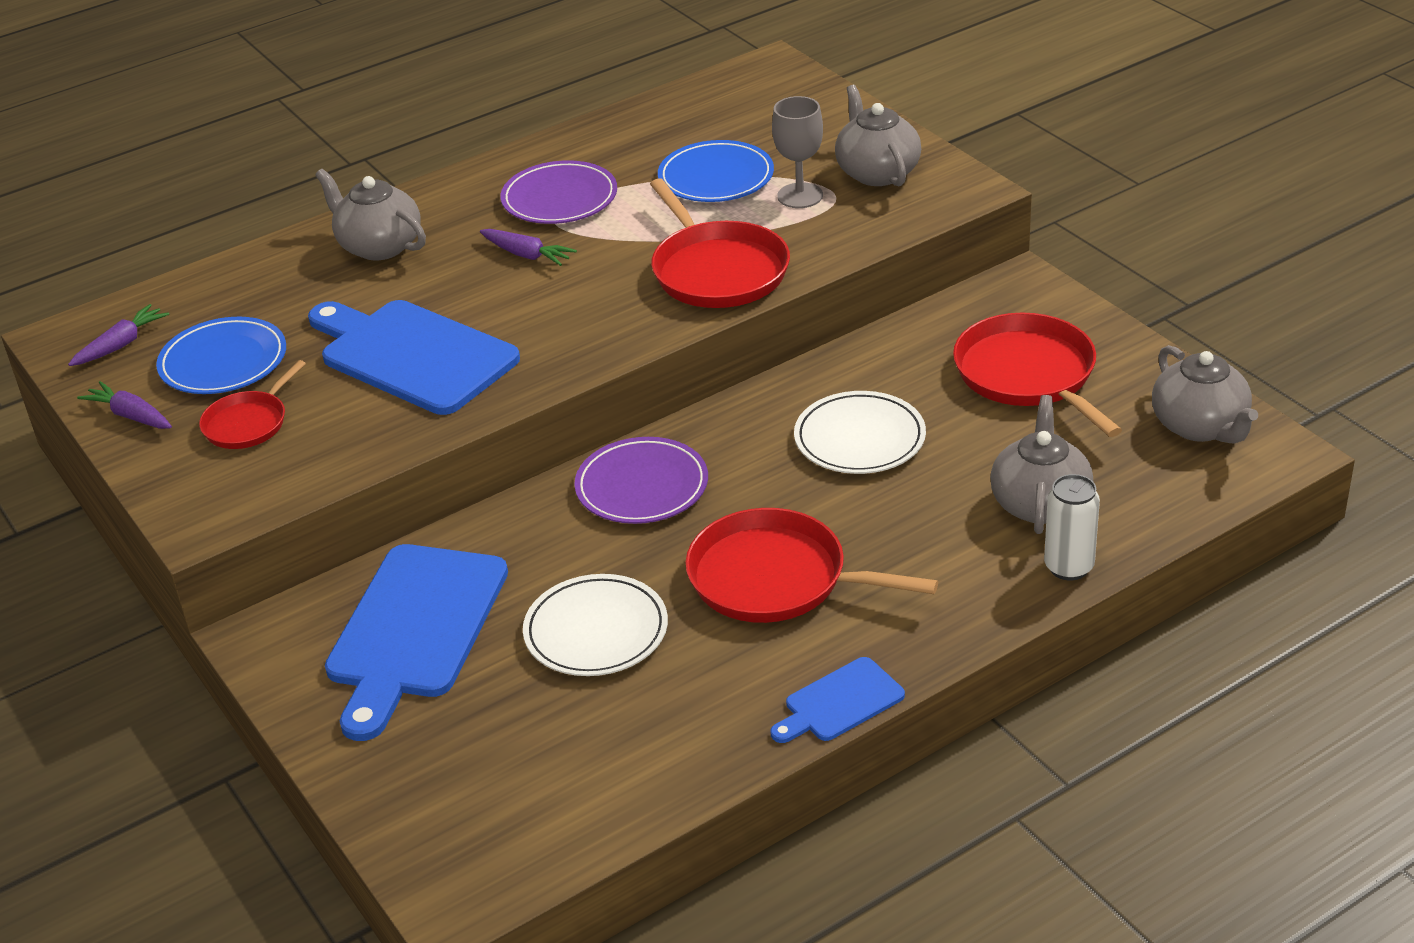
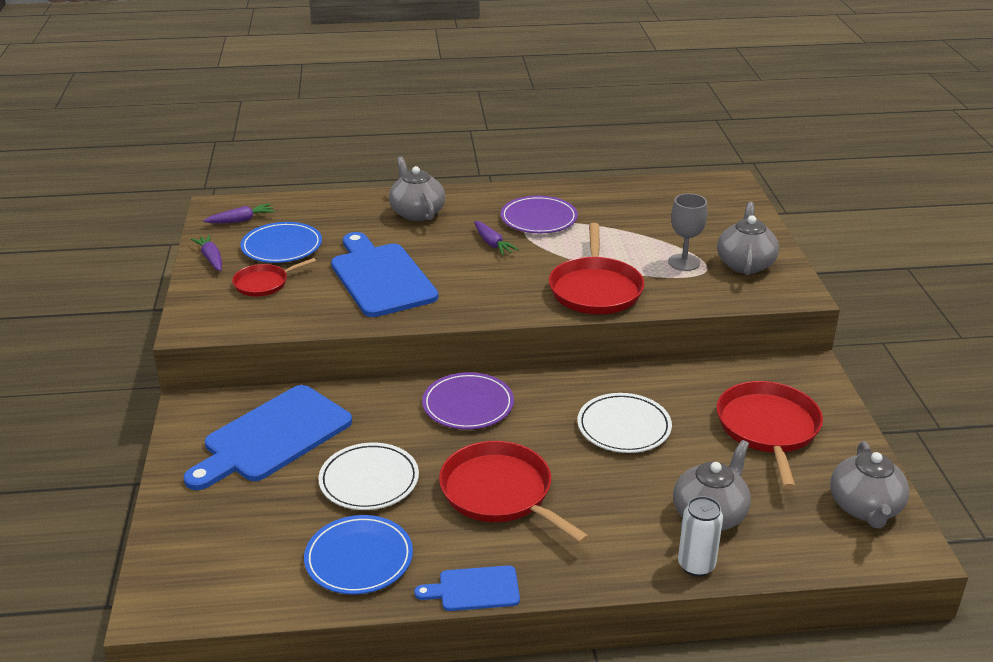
camera: 25 degrees right, 5 degrees down
(716, 177) = (641, 235): blue plate -> blue plate (359, 558)

